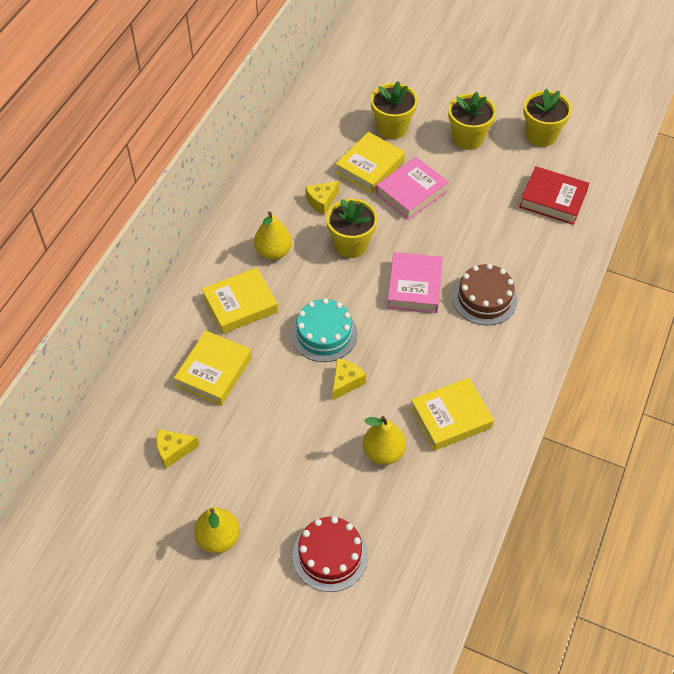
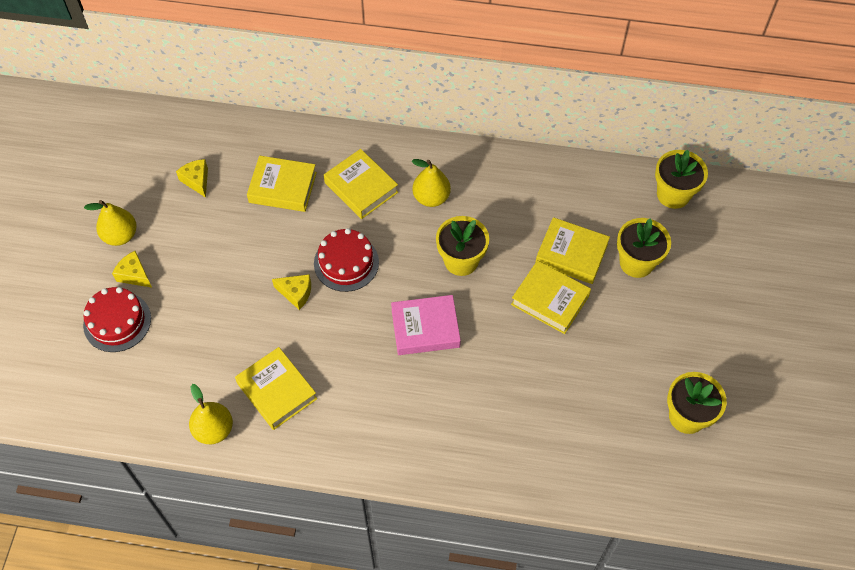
camera: 75 degrees right, 5 degrees up
(321, 201) = (508, 222): yellow cheese -> yellow cheese (134, 275)
(324, 334) = (346, 263): turquoise cake -> red cake
(383, 452) = (227, 341): yellow pear -> yellow pear (214, 430)
(411, 192) = (550, 300): pink book -> yellow book
(468, 138) = (651, 340): yellow flower pot -> yellow flower pot (673, 194)
(484, 298) = (429, 396): brown cake -> none
(553, 199) = (591, 443): red book -> none

